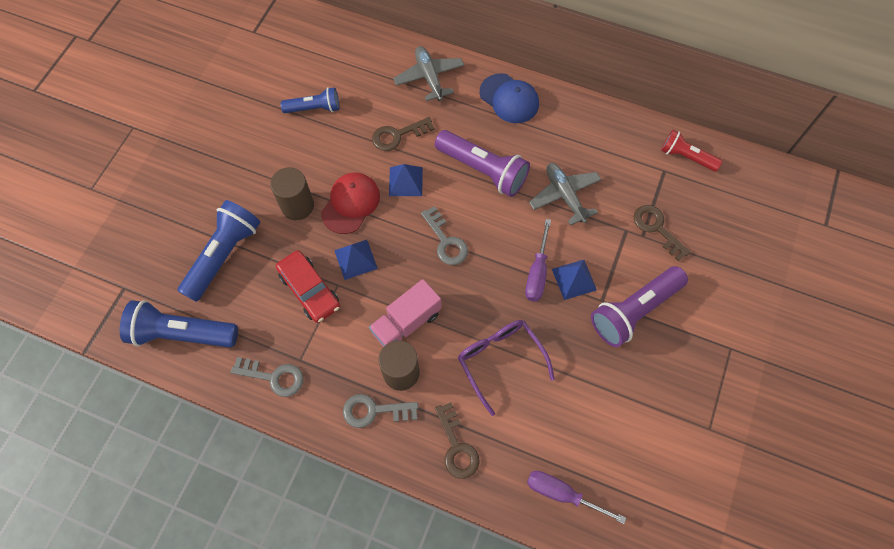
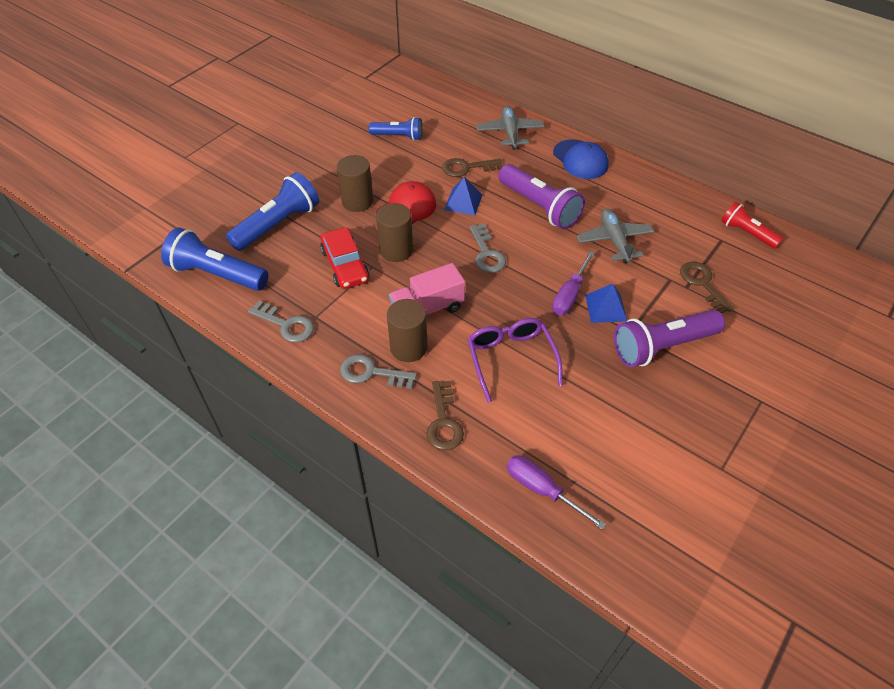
camera: 15 degrees right, 15 degrees down
(355, 259) = (396, 250): blue pyramid -> brown cylinder

